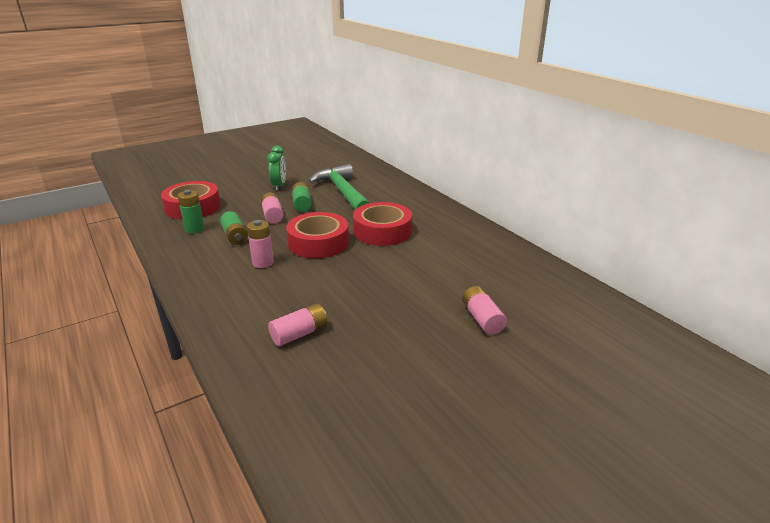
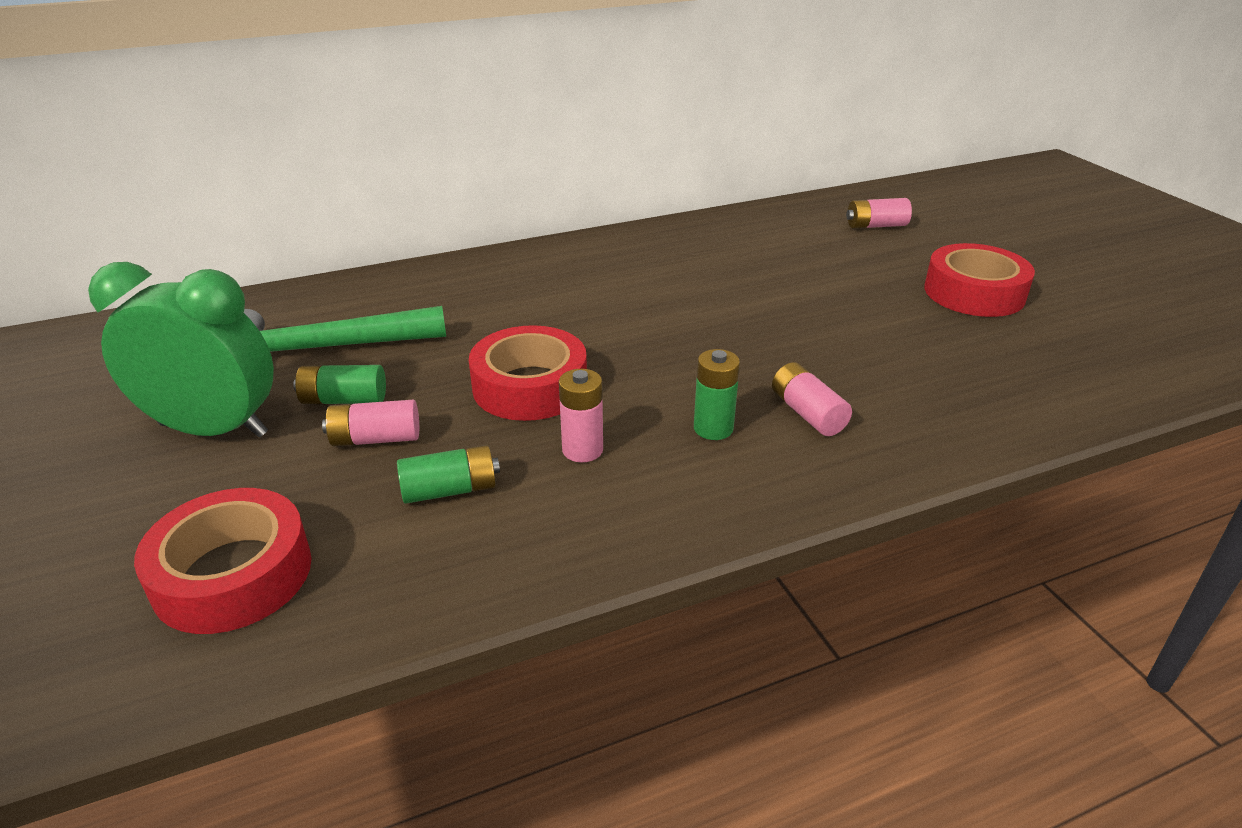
camera: 80 degrees left, 5 degrees up
(194, 229) = (377, 558): green battery -> green battery (713, 428)
(279, 186) = (214, 429): green clock -> green clock, size x1.84
(382, 231) = (517, 323): red tape -> red tape (974, 293)
(482, 319) = (777, 281): pink battery -> pink battery (876, 226)

